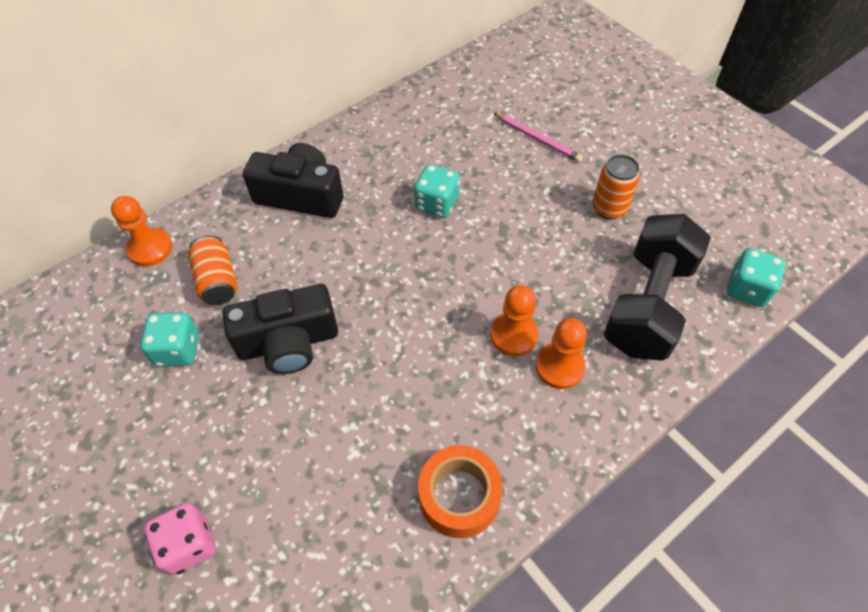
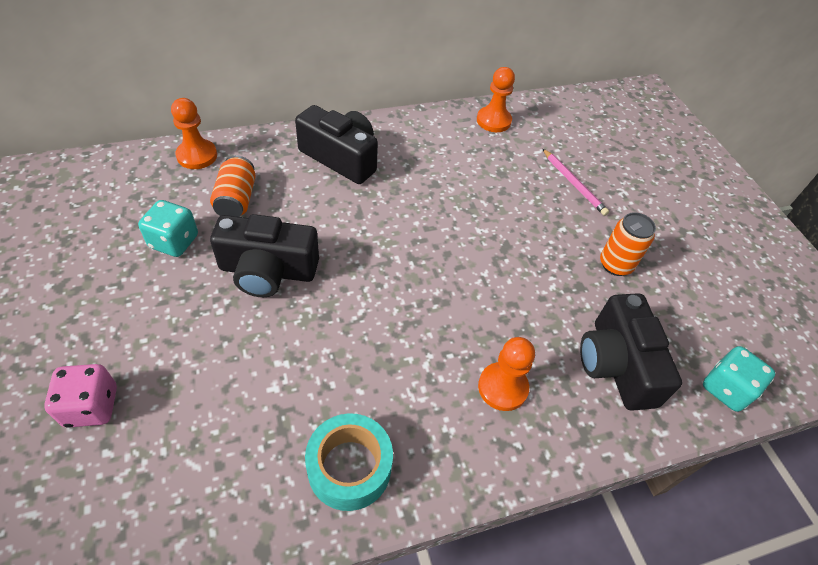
camera: 15 degrees right, 5 degrees down
(437, 204) = (455, 205): turquoise dice -> none
(459, 496) = (349, 467): orange tape -> turquoise tape
(513, 335) = (472, 342): orange pawn -> orange pawn (493, 121)
(648, 304) = (616, 364): black dumbbell -> black camera

